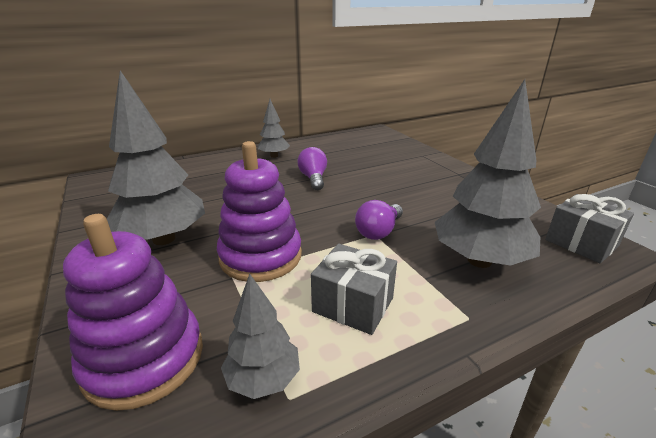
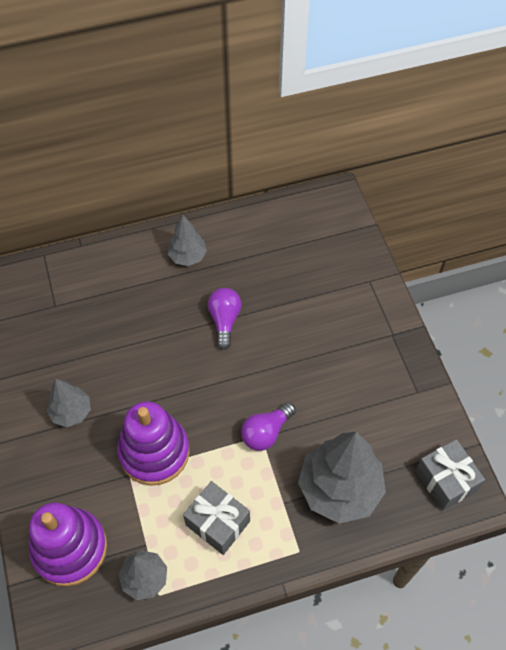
camera: 10 degrees right, 30 degrees up
(164, 239) = (71, 412): grey tree -> grey tree, size x0.54

